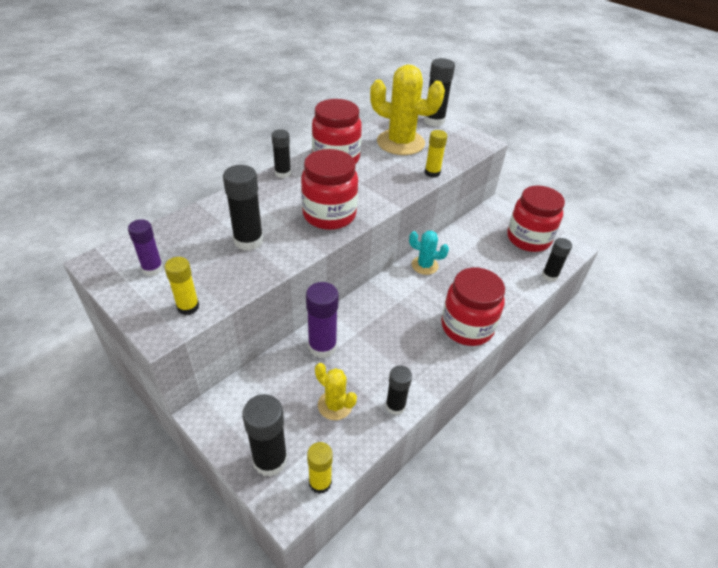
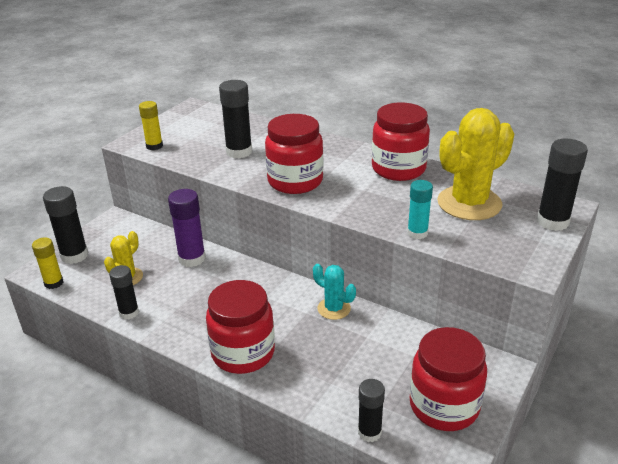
camera: 80 degrees right, 10 degrees down
(152, 268) = (192, 125): purple glue stick -> none
(283, 173) = (350, 147): black glue stick -> none
(400, 143) = (469, 203): yellow cactus -> yellow cactus turned 45 degrees clockwise
(424, 265) = (334, 309): turquoise cactus -> turquoise cactus turned 60 degrees counterclockwise
(432, 173) = (417, 233): yellow glue stick -> turquoise glue stick

